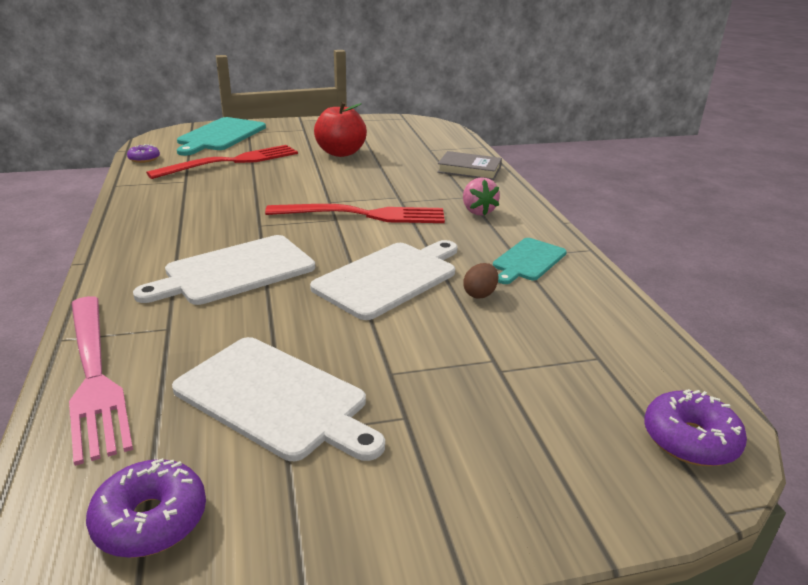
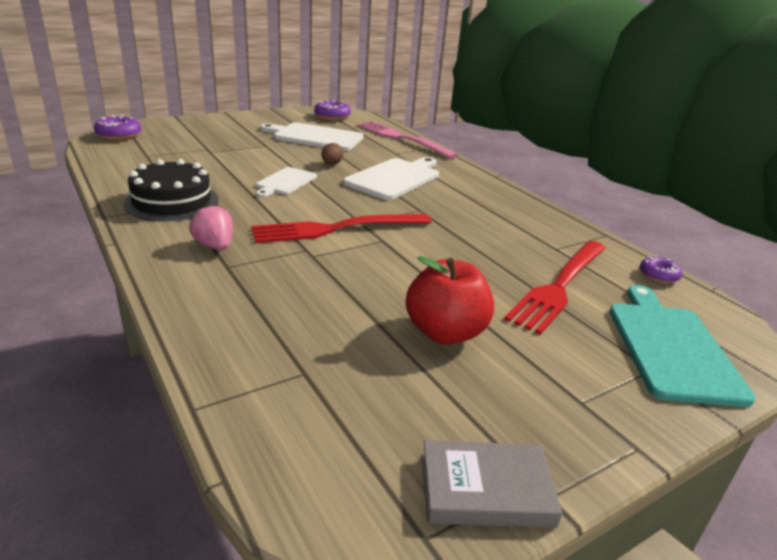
camera: 160 degrees right, 0 degrees up
(389, 278) = (285, 182): white cutting board -> white cutting board, size x0.61
(469, 170) = (225, 322): grey book -> grey book (485, 489)
(480, 294) = (216, 178): brown egg -> brown egg (331, 164)
(528, 260) = (172, 202): turquoise cutting board -> black cake

